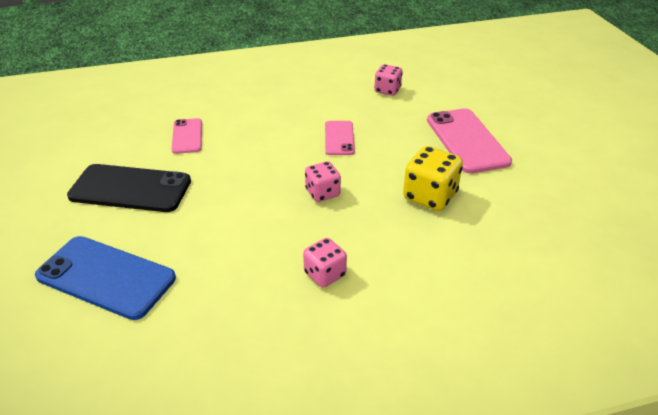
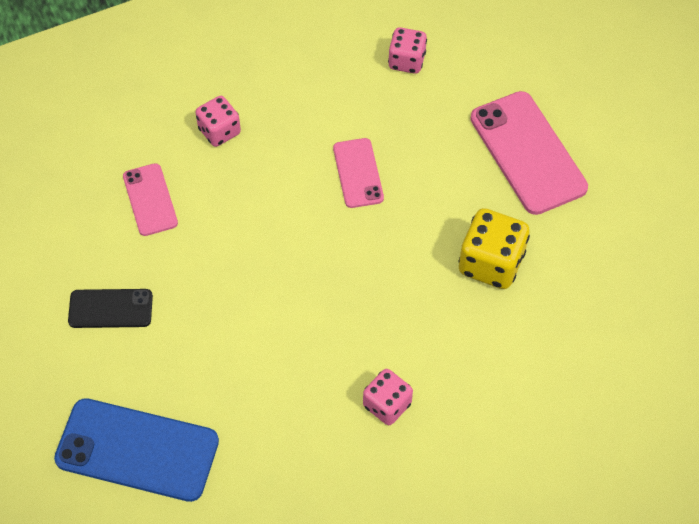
camera: 10 degrees left, 20 degrees up
(130, 189) = (110, 309): black phone -> black phone, size x0.57
(322, 193) = (357, 278): pink dice -> pink dice (219, 131)

